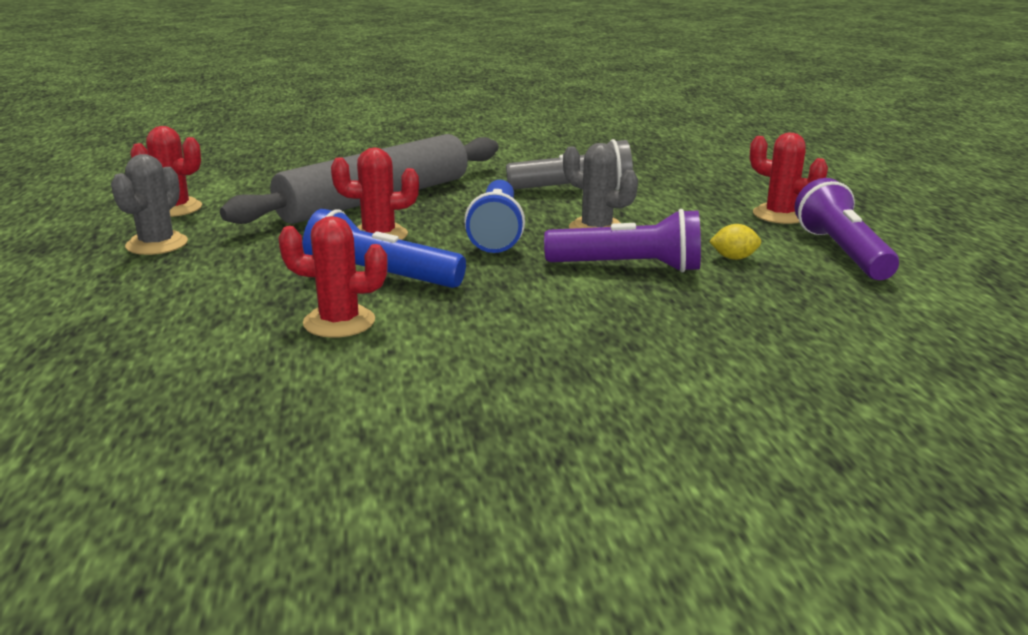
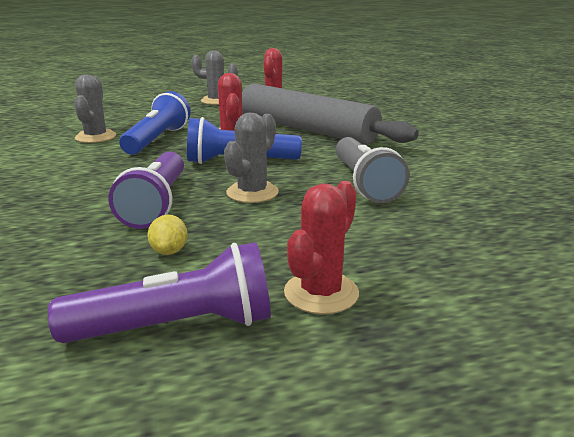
camera: 85 degrees right, 0 degrees up
(339, 322) = (95, 137): red cactus -> grey cactus

